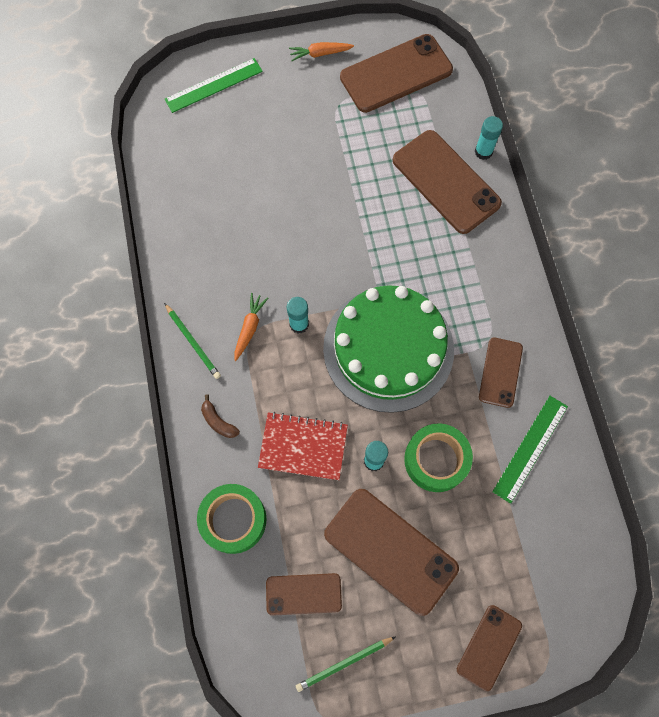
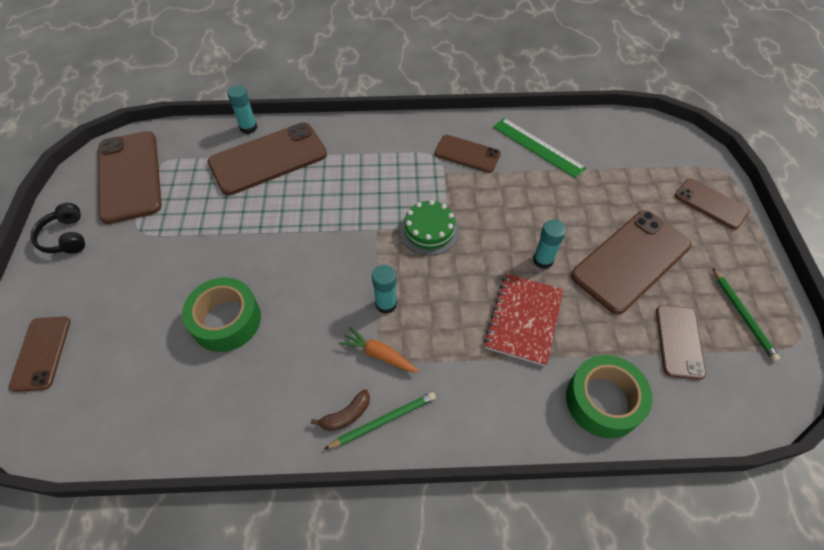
camera: 80 degrees left, 15 degrees down
(214, 85) = (41, 353): green ruler -> brown phone
(218, 421) = (487, 403): brown banana -> brown banana (346, 415)
(320, 54) = (65, 237): orange carrot -> black headphones
(388, 348) = (429, 230): green cake -> green cake, size x0.46
(436, 460) = (544, 212): green tape -> green tape (226, 320)

